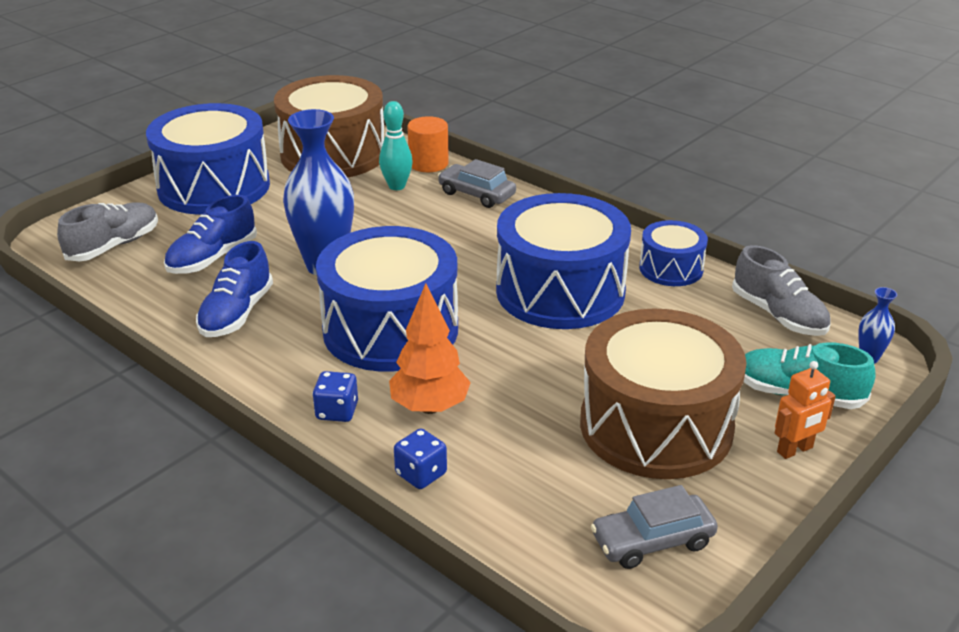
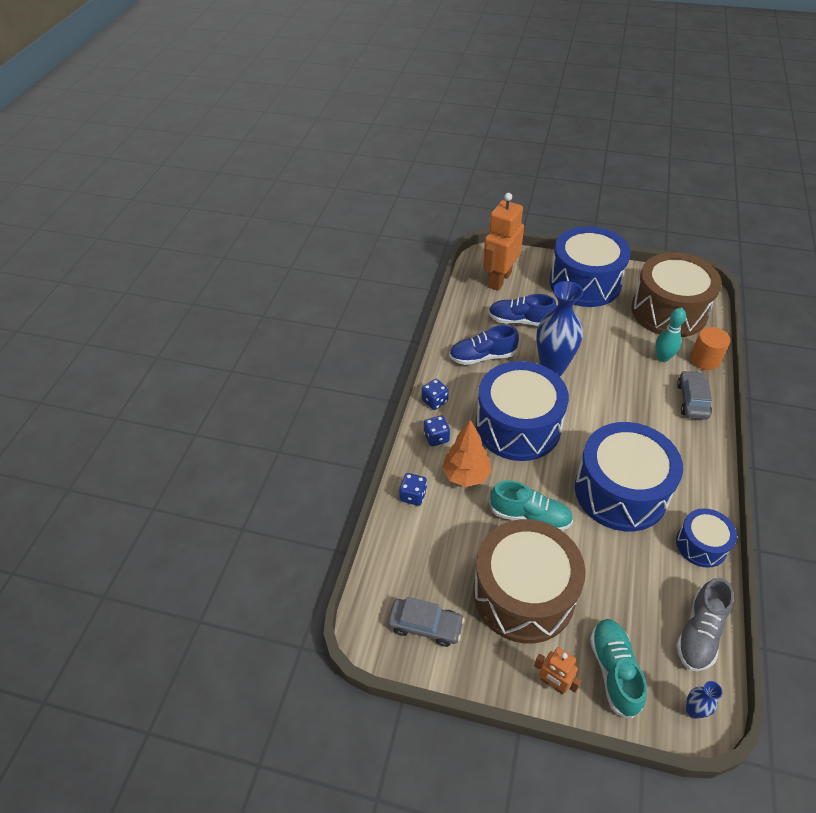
camera: 65 degrees right, 15 degrees up
(114, 246) = (499, 279): grey shoe -> orange robot
(267, 388) = (435, 401): none -> blue dice
(543, 375) = (529, 516): none -> turquoise shoe
(652, 541) = (425, 625): grey car -> grey car turned 150 degrees clockwise

